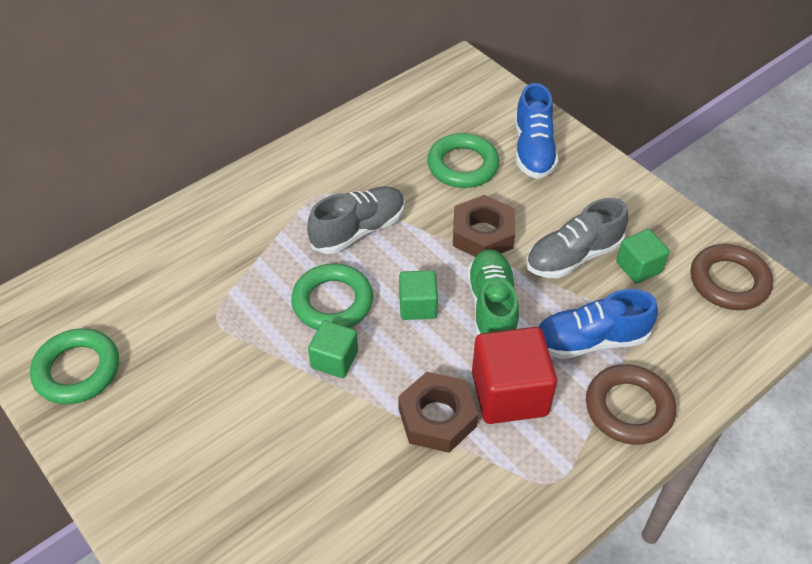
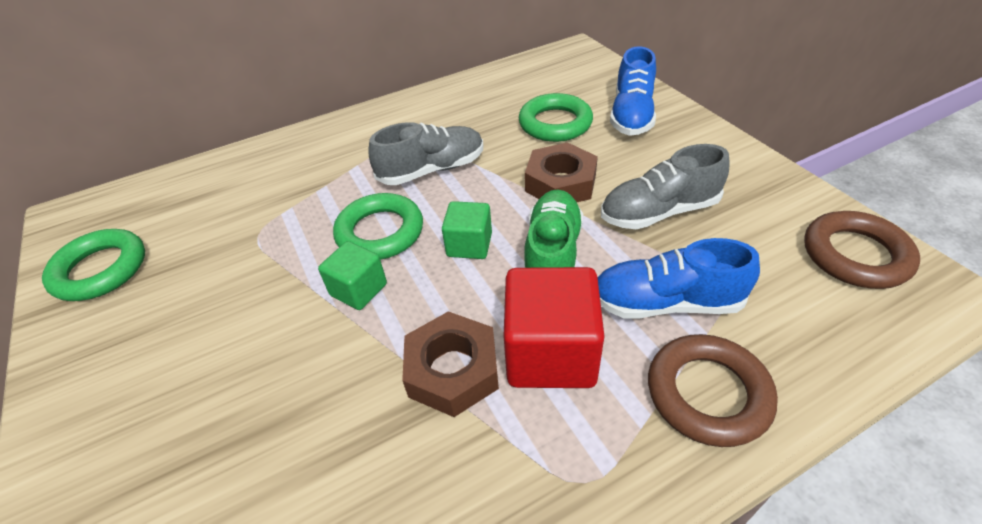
camera: 15 degrees right, 5 degrees down
(638, 267) = (737, 229): green cube -> none

